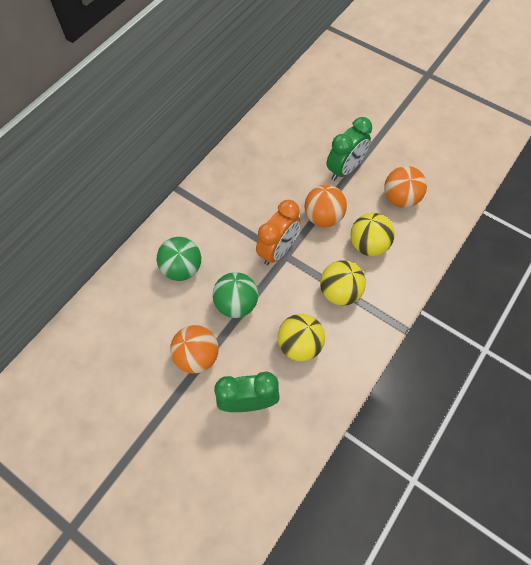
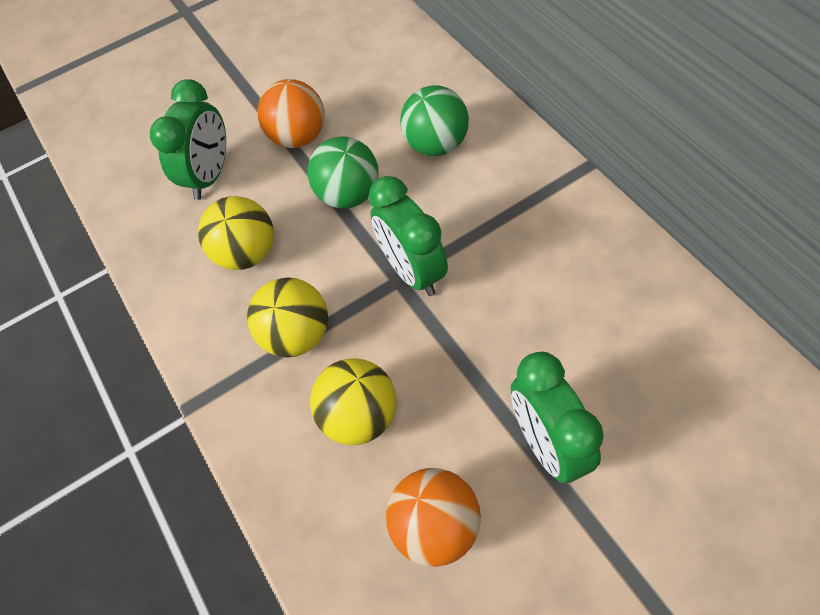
camera: 120 degrees right, 5 degrees down
(277, 250) = (412, 271): orange clock -> green clock
(323, 217) = (449, 362): orange ball -> none

